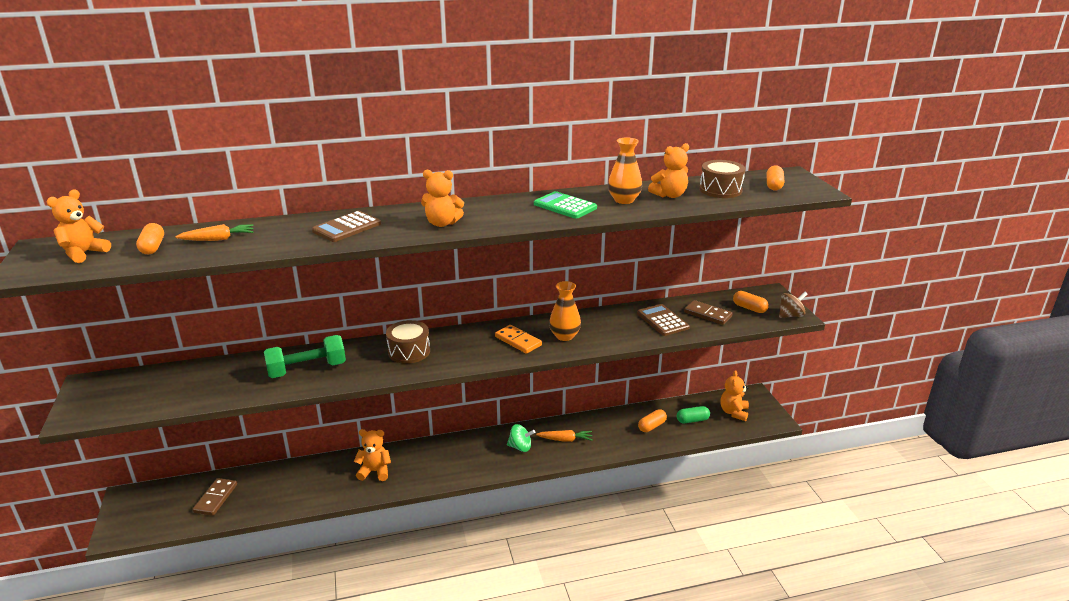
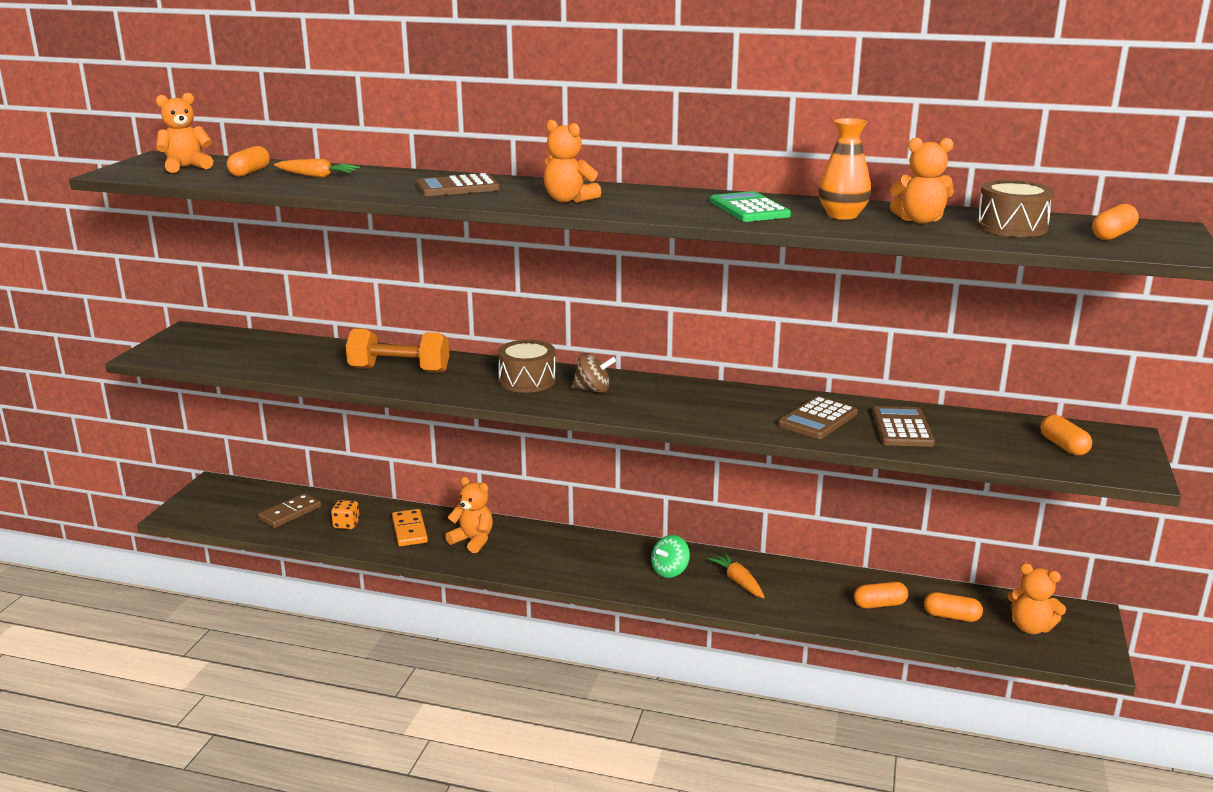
camera: 30 degrees right, 5 degrees down
(269, 492) = (346, 524): none -> orange dice
(307, 369) = (399, 370): green dumbbell -> orange dumbbell
(518, 341) = (671, 402): orange domino -> orange domino (409, 530)
(520, 447) = (670, 571): green spinning top -> green spinning top turned 90 degrees clockwise
(564, 336) = (739, 411): orange vase -> none
(565, 439) = (738, 581): orange carrot -> orange carrot turned 150 degrees counterclockwise
(613, 328) = (818, 419): none -> brown calculator
(692, 420) = (951, 616): green capsule -> orange capsule
(707, 314) = (983, 437): brown domino -> none
(733, 412) = (1030, 627): orange teddy bear -> orange teddy bear turned 105 degrees counterclockwise
(790, 315) = (1127, 471): brown spinning top -> brown spinning top (593, 390)

